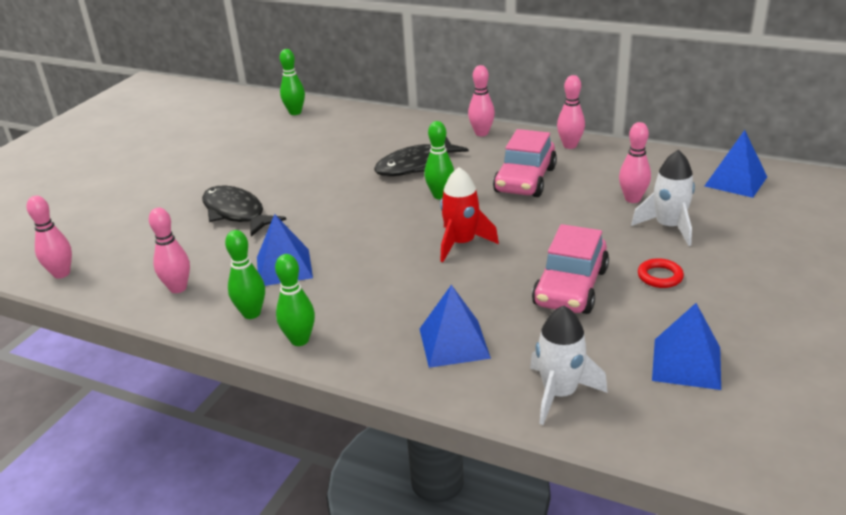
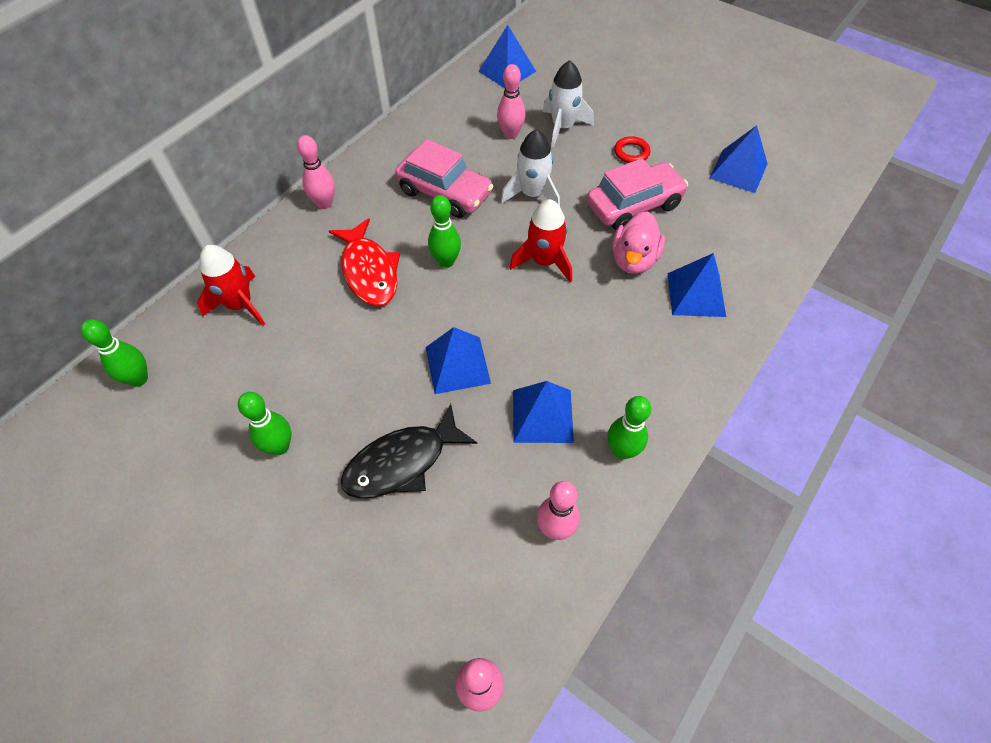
camera: 80 degrees left, 25 degrees up
(299, 340) = (674, 409): green bowling pin -> green bowling pin (280, 446)
(329, 220) = (457, 365): none -> blue pyramid
(365, 127) = (240, 305): none -> red rocket
(415, 165) = (369, 271): black fish -> red fish
(487, 296) = (633, 260): none -> pink duck
(559, 394) = (765, 244): white rocket -> white rocket (533, 194)
(570, 145) = (391, 146): pink bowling pin -> none
(570, 287) = (634, 205): pink car -> pink car turned 60 degrees counterclockwise

